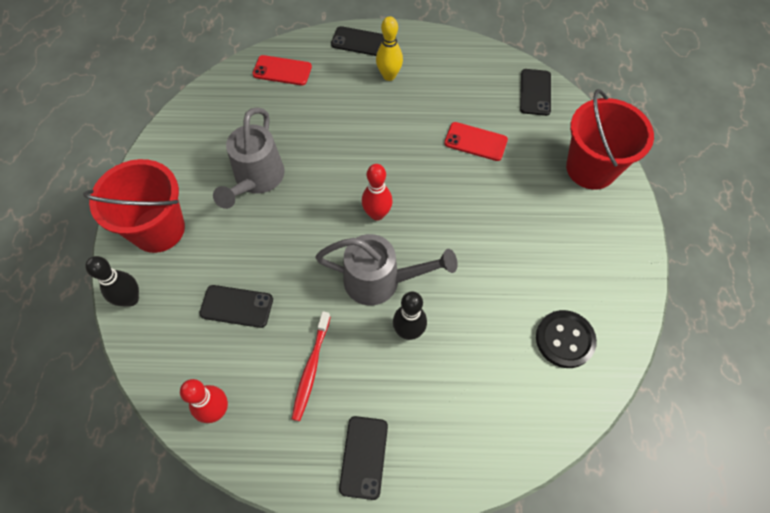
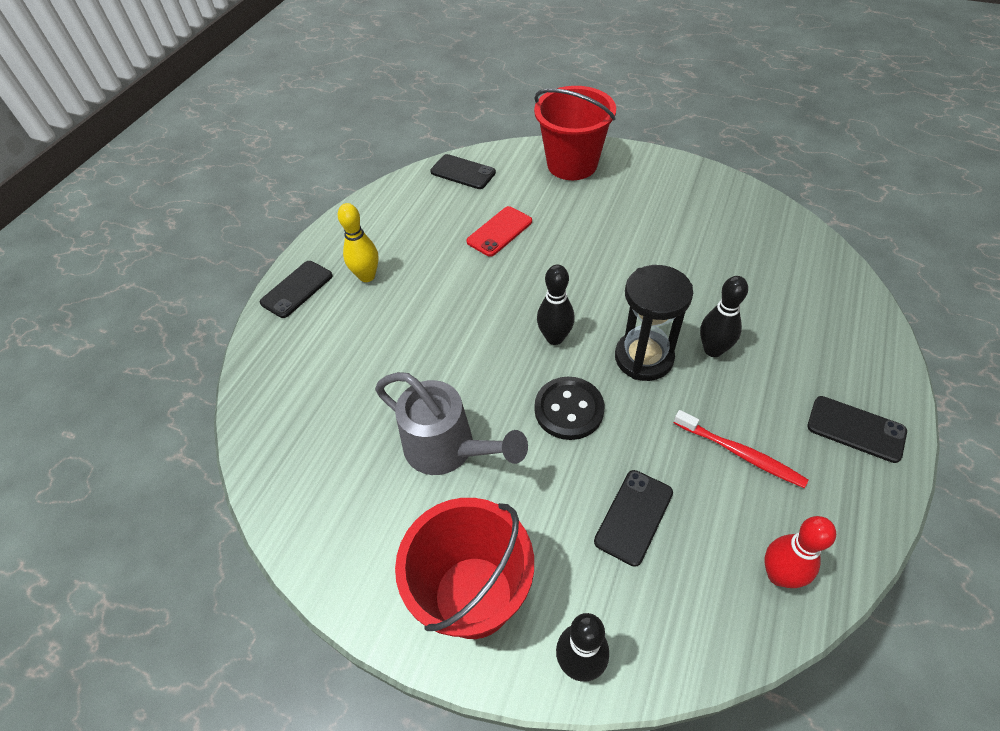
camera: 65 degrees left, 10 degrees down
(282, 71) = (287, 378): red phone -> none
(377, 214) = (555, 338): red bowling pin -> black bowling pin
(380, 281) = (644, 358): grey watering can -> black hourglass
(564, 339) = (750, 236): black button -> black button (569, 409)

